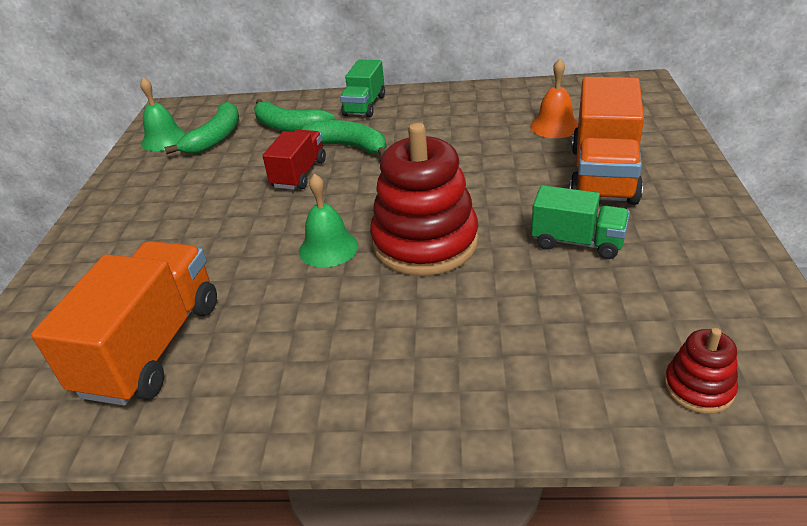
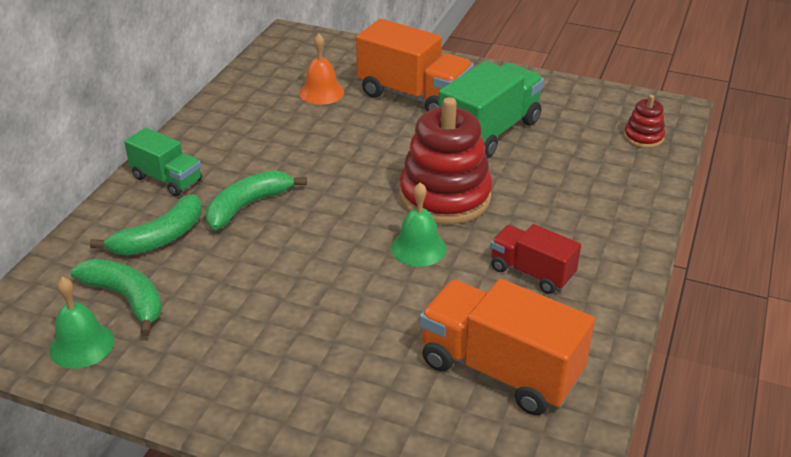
camera: 75 degrees left, 0 degrees up
(299, 174) = (274, 246): red truck -> red truck (531, 273)
(577, 242) = (489, 132): green truck -> green truck, size x1.70

